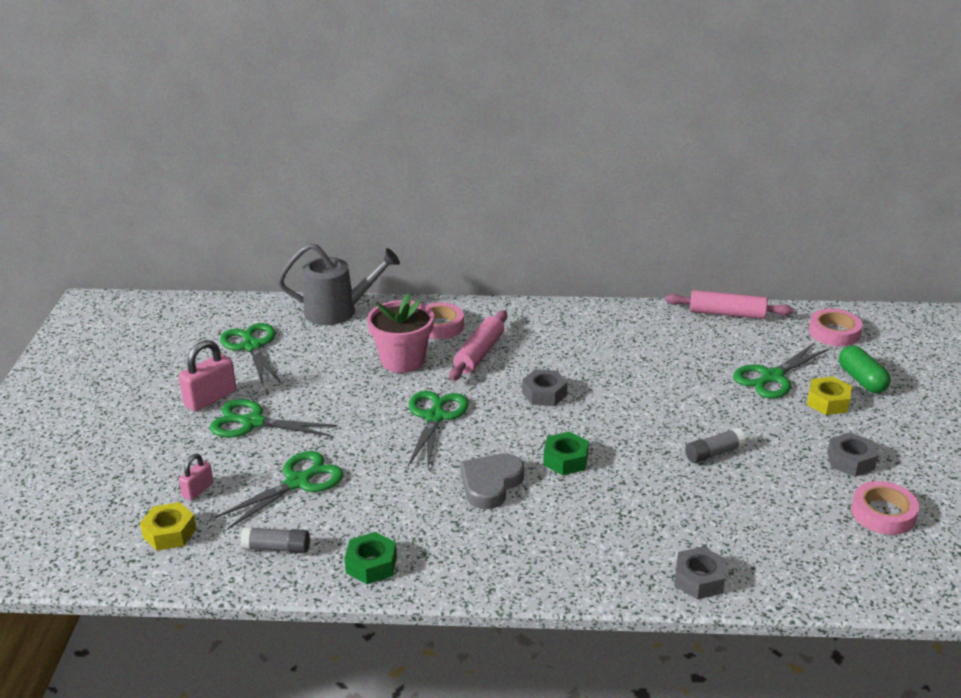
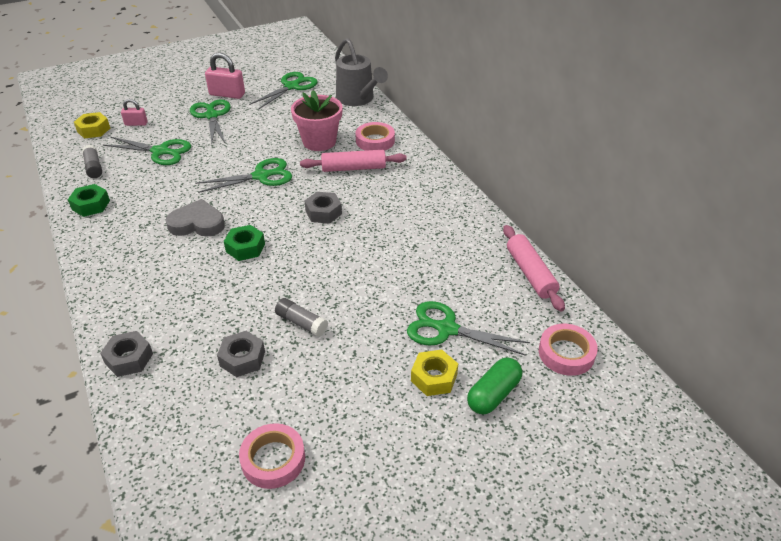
camera: 60 degrees right, 10 degrees up
(850, 461) = (345, 416): grey nut -> grey nut (242, 359)

